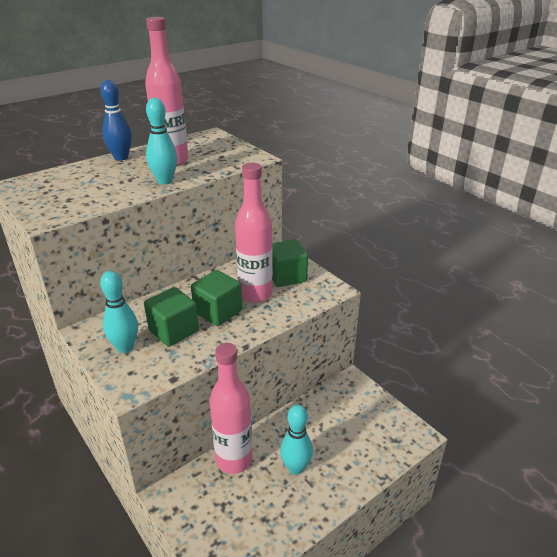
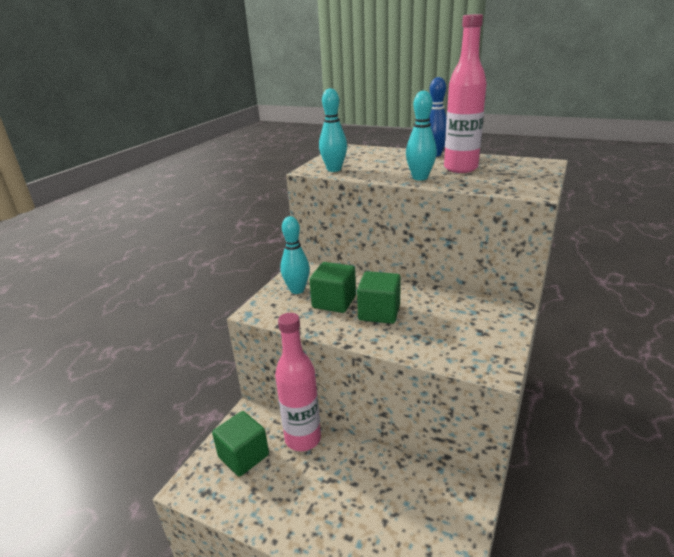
camera: 65 degrees right, 5 degrees down
(255, 294) = (427, 322): pink bottle -> none
(286, 276) = (478, 329): green cube -> green cube (243, 456)
(296, 468) = (320, 489): turquoise bowling pin -> turquoise bowling pin (334, 169)

